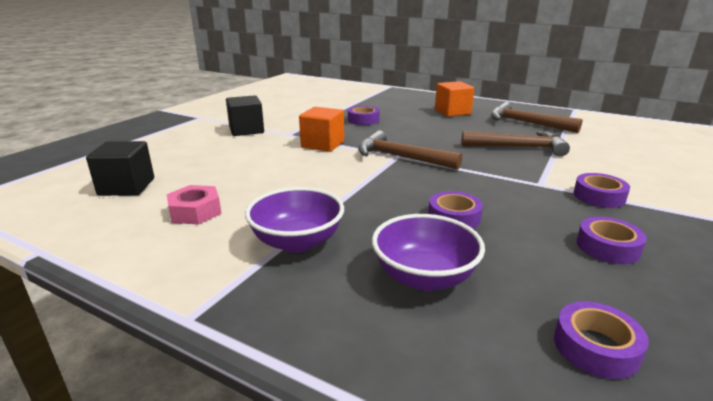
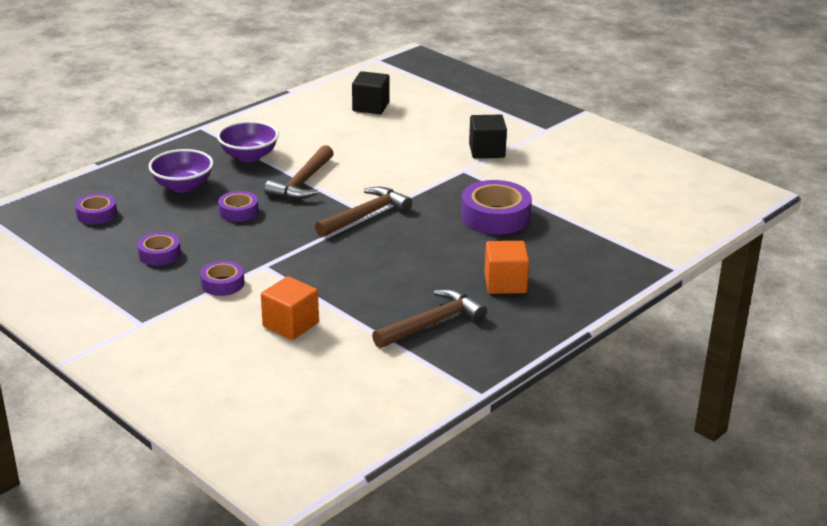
camera: 105 degrees right, 5 degrees up
(195, 212) = (313, 128): pink nut -> none
(322, 144) = (422, 183): orange cube -> orange cube (290, 325)
(363, 120) = (495, 216): purple tape -> purple tape, size x1.76
(518, 147) = (353, 286): brown hammer -> brown hammer (303, 182)

